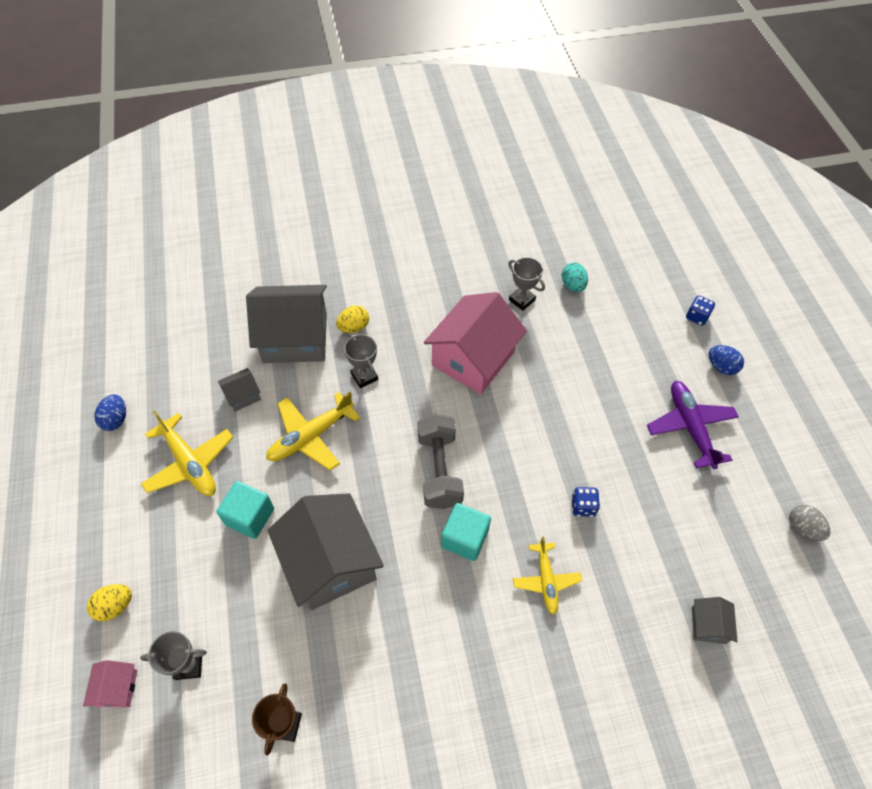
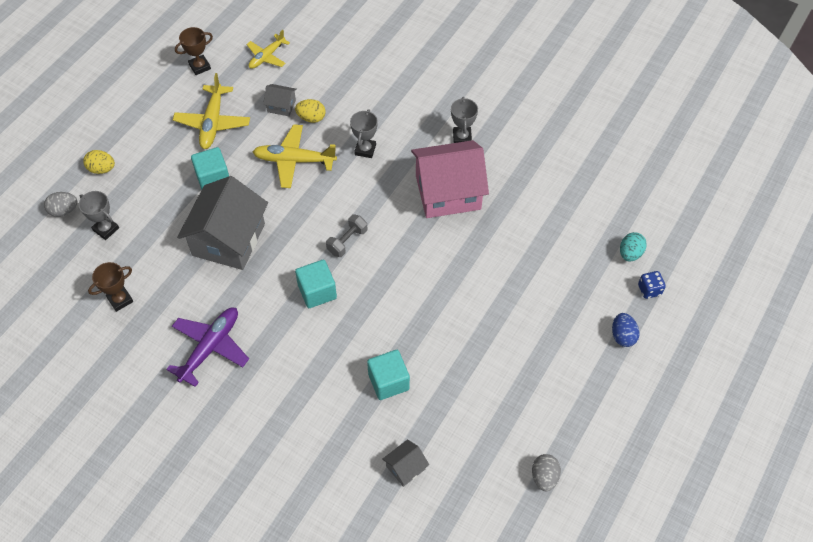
camera: 45 degrees right, 0 degrees up
(116, 419) = (200, 66): blue egg -> brown trophy
(117, 688) = (64, 210): pink house -> grey egg
(295, 338) = (349, 93): grey house -> none
(354, 327) = (393, 114): yellow egg -> yellow egg (311, 118)
(439, 470) = (347, 241): grey dumbbell -> grey dumbbell, size x0.60
(522, 300) = (528, 180): grey trophy -> grey trophy (462, 137)
(546, 580) = (337, 355): yellow plane -> yellow plane (267, 57)
(573, 285) = (579, 198): turquoise egg -> turquoise egg (630, 253)
(583, 506) = (411, 336): blue dice -> none
(611, 563) = (388, 381): none -> turquoise cube
(690, 427) = (546, 353): purple plane -> purple plane (210, 347)

